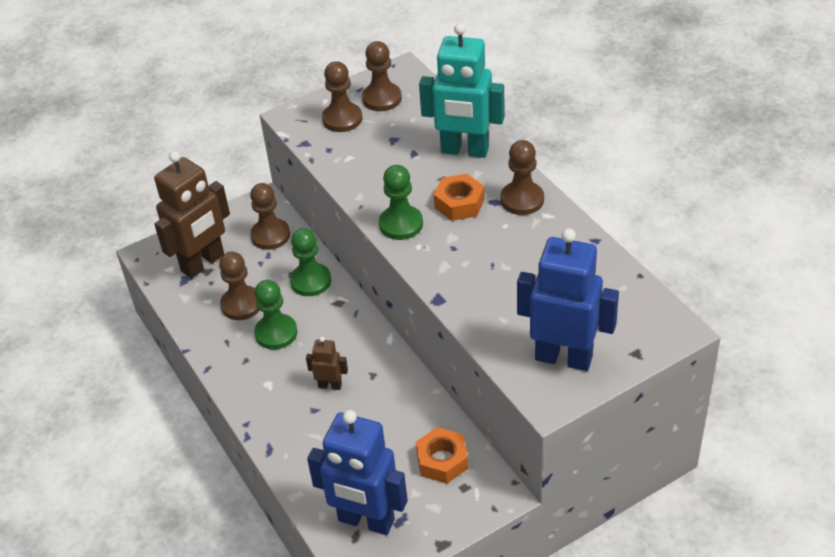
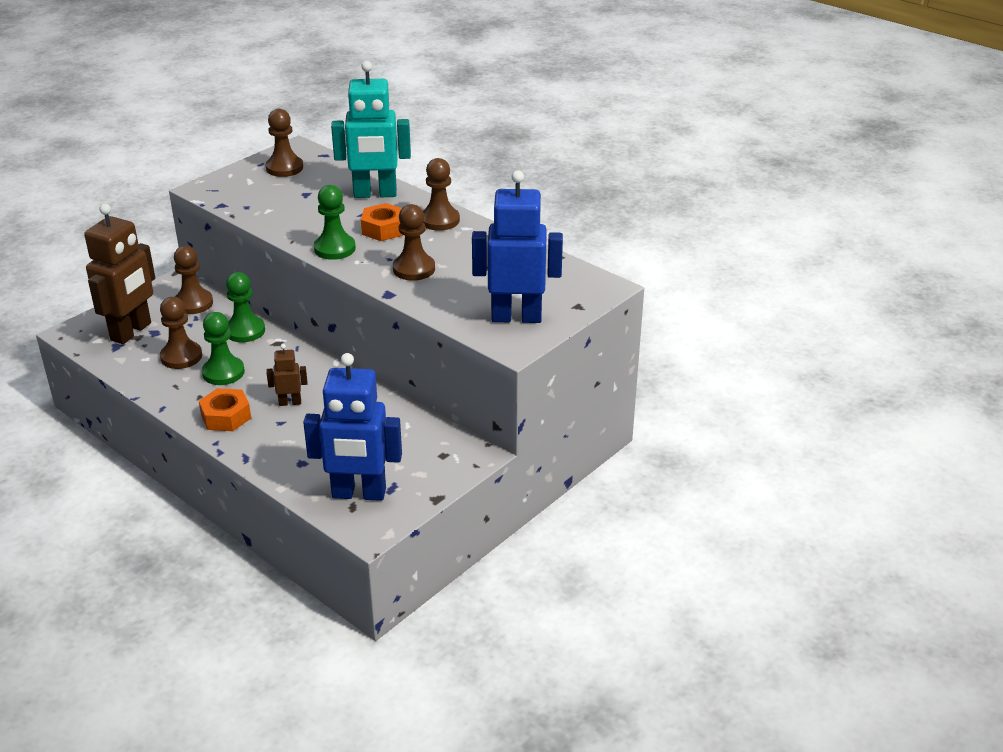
camera: 20 degrees left, 10 degrees down
(342, 119) = (252, 185): brown pawn -> brown pawn (414, 269)
(442, 460) = (416, 439): orange nut -> orange nut (226, 416)

